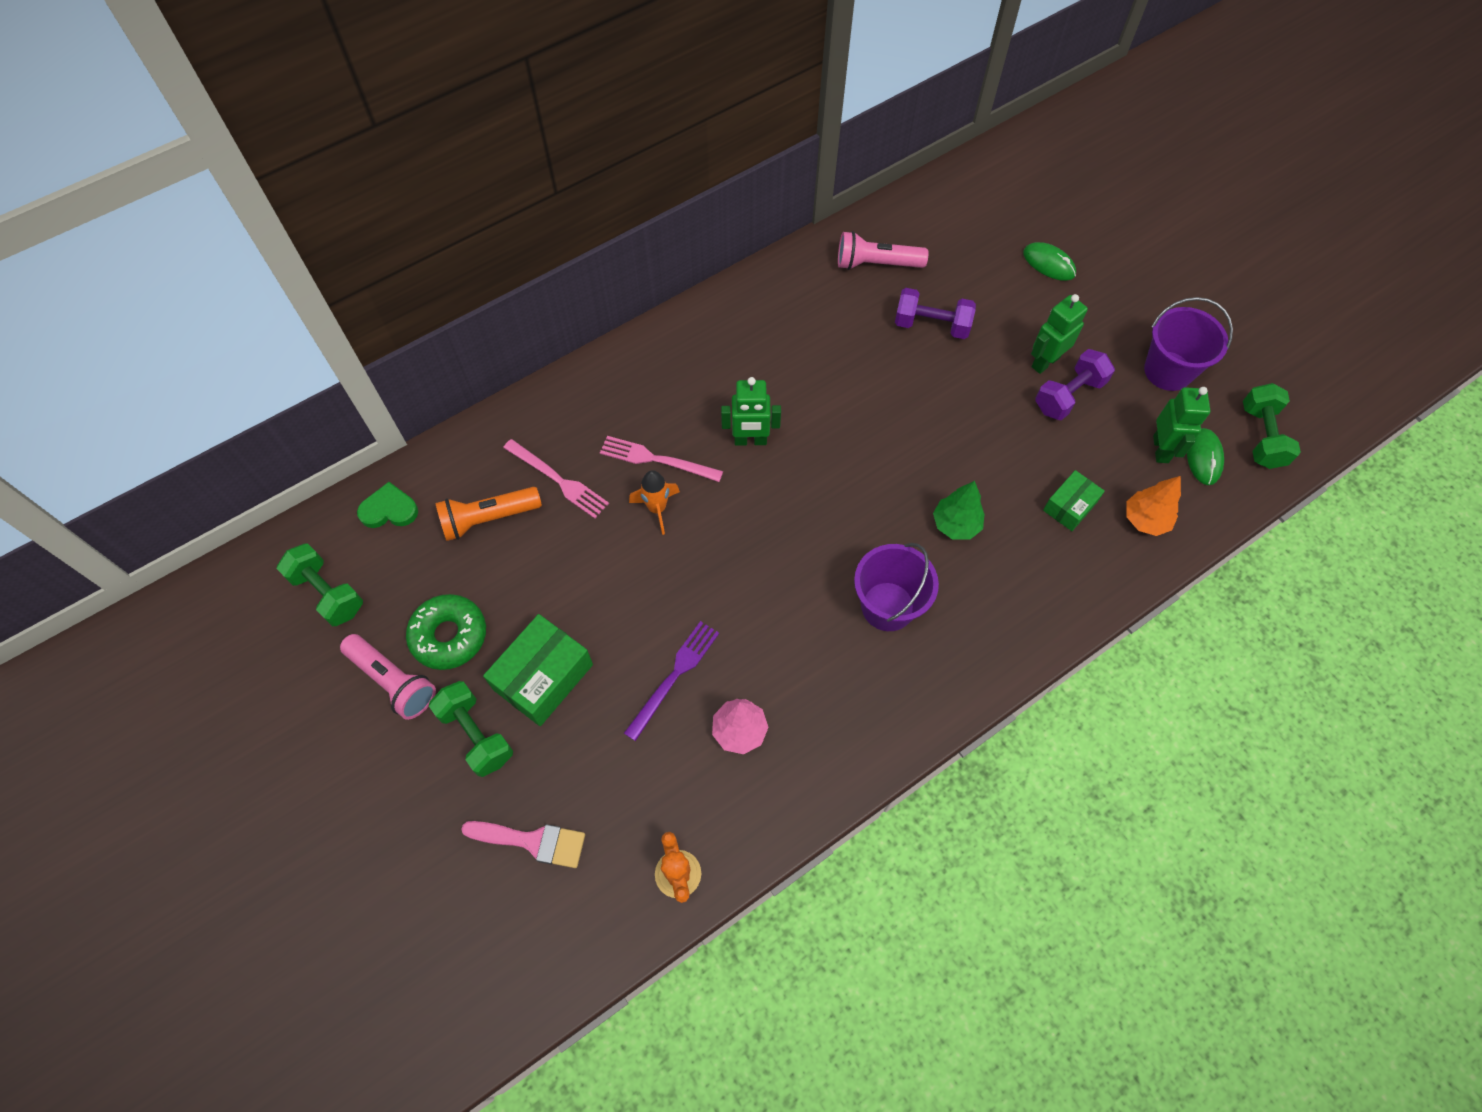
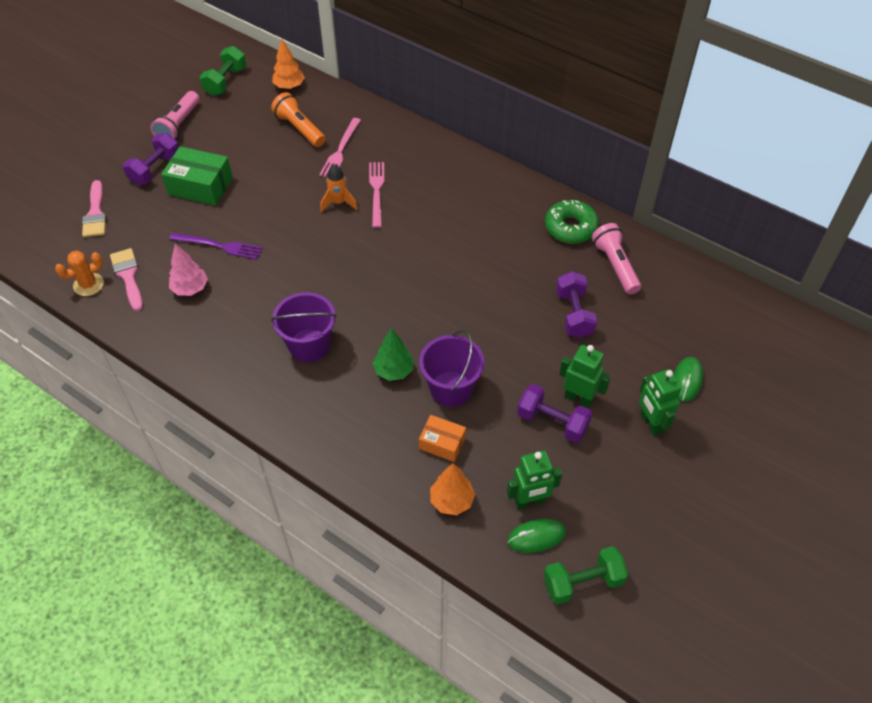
camera: 70 degrees right, 10 degrees down
(389, 509) = (289, 86): green heart -> orange tree
(449, 636) = (214, 138): green donut -> green donut (570, 227)
(476, 734) = (155, 169): green dumbbell -> purple dumbbell
(683, 813) = (128, 276): none -> pink brush
(750, 441) = (414, 235): green robot -> green robot (650, 423)
(1069, 506) = (442, 443): green box -> orange box
(1168, 371) = (618, 493): purple bucket -> purple bucket (451, 389)

